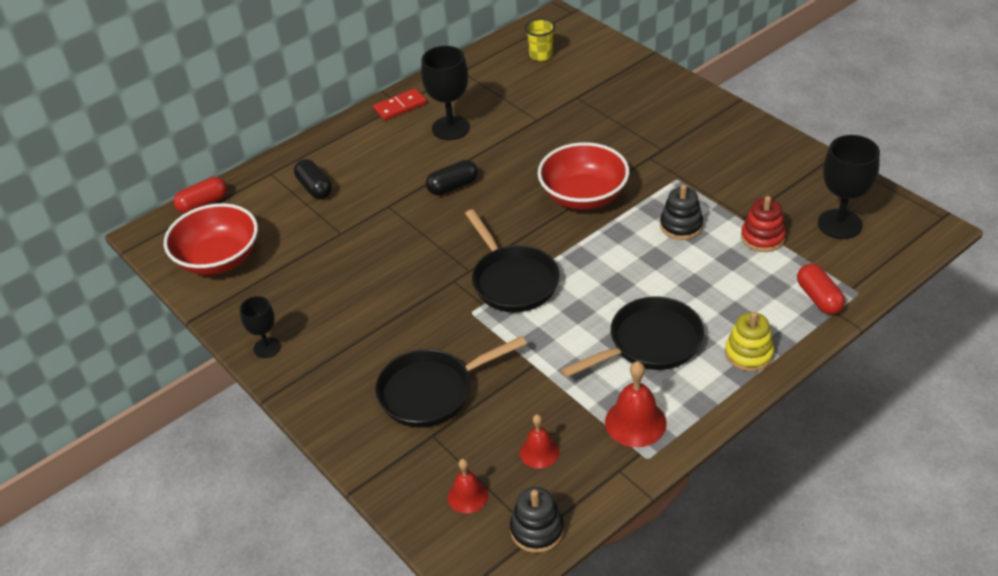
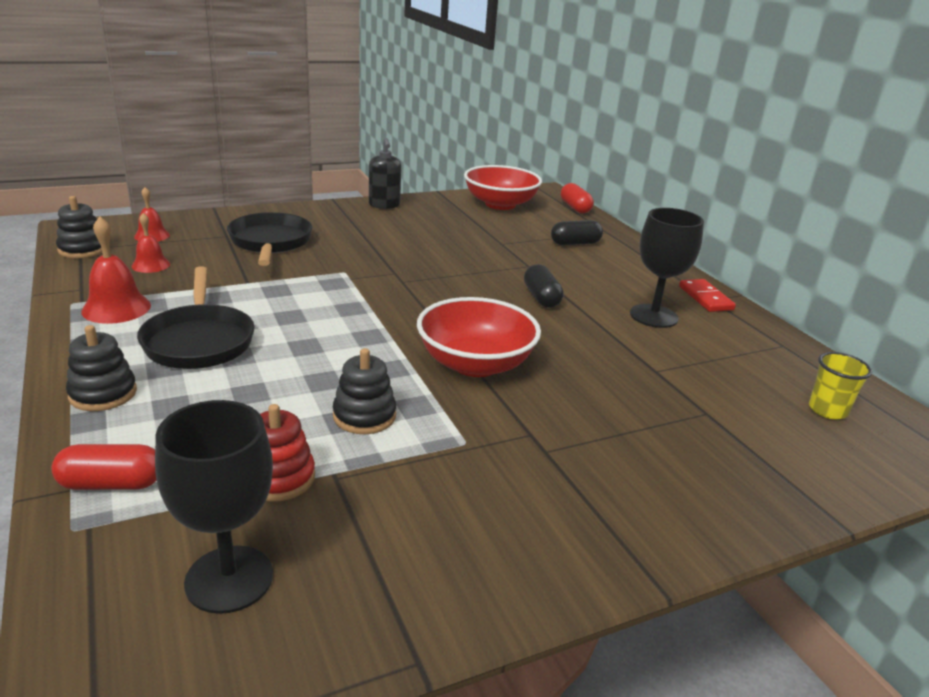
camera: 100 degrees right, 15 degrees down
(267, 347) = (384, 205): black goblet -> black soap dispenser
(512, 280) = (368, 296): black pan -> none
(748, 354) = (103, 394): yellow stacking toy -> black stacking toy

